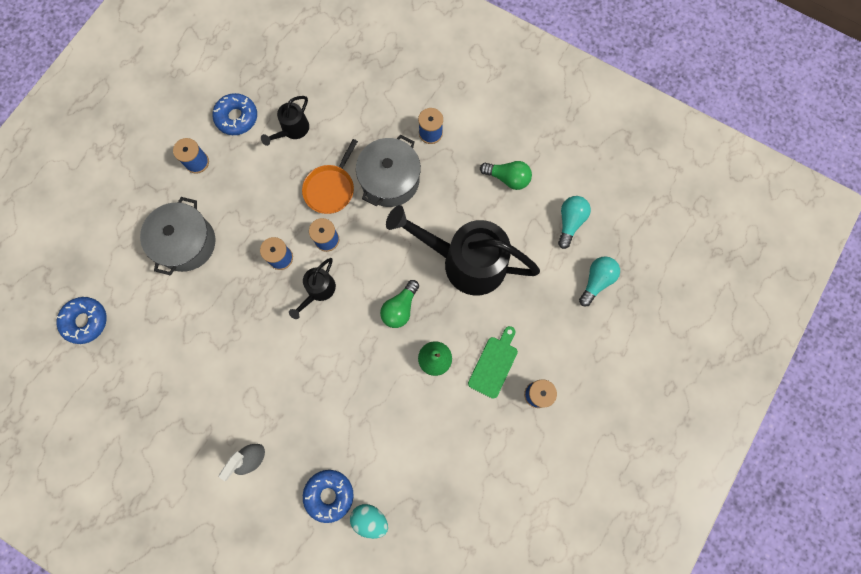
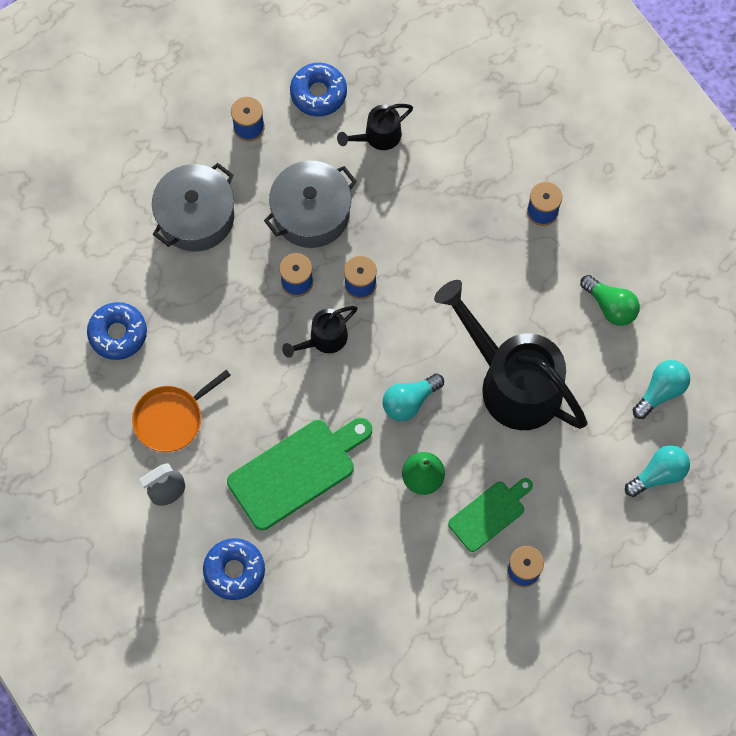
camera: 25 degrees right, 5 degrees down
(86, 321) = (46, 257): blue donut -> blue donut (118, 333)
(330, 188) = (392, 226): orange pan -> orange pan (171, 418)
(342, 397) = (297, 471): none -> green cutting board
(370, 519) = (268, 618): turquoise egg -> none
(390, 180) = (467, 246): grey pot -> grey pot (311, 213)
(400, 308) = (409, 401): green light bulb -> turquoise light bulb

